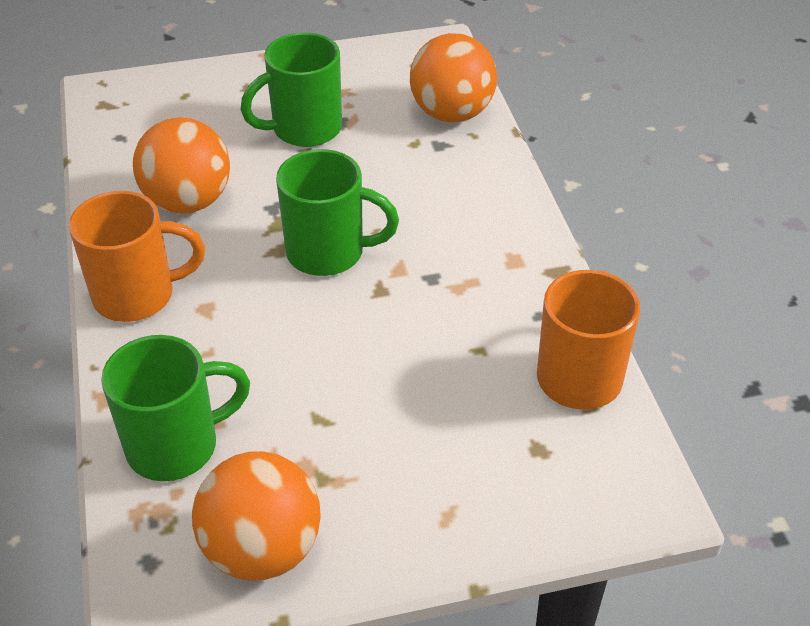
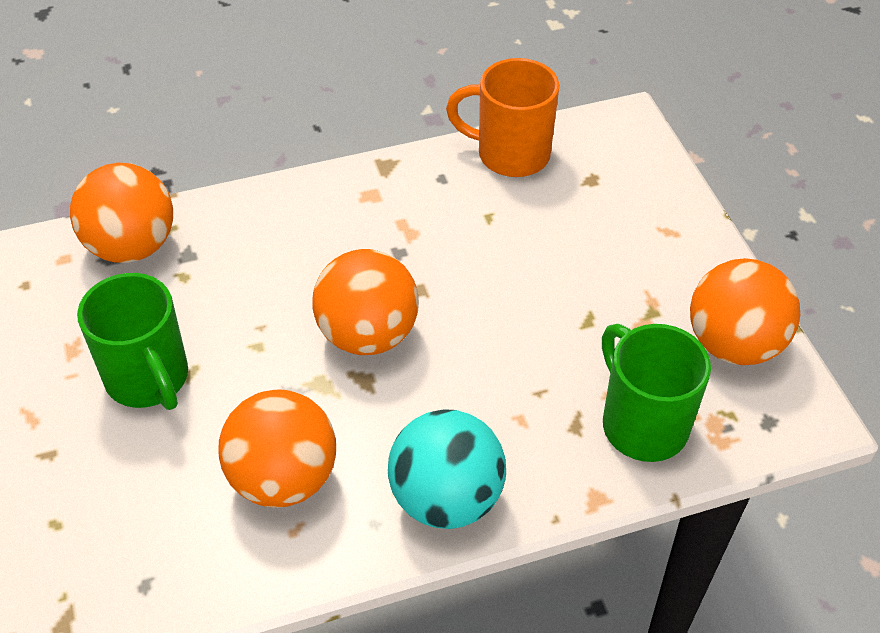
camera: 95 degrees left, 5 degrees up
(138, 295) = (446, 498): orange mug -> turquoise ball
(329, 253) = (367, 334): green mug -> orange ball

